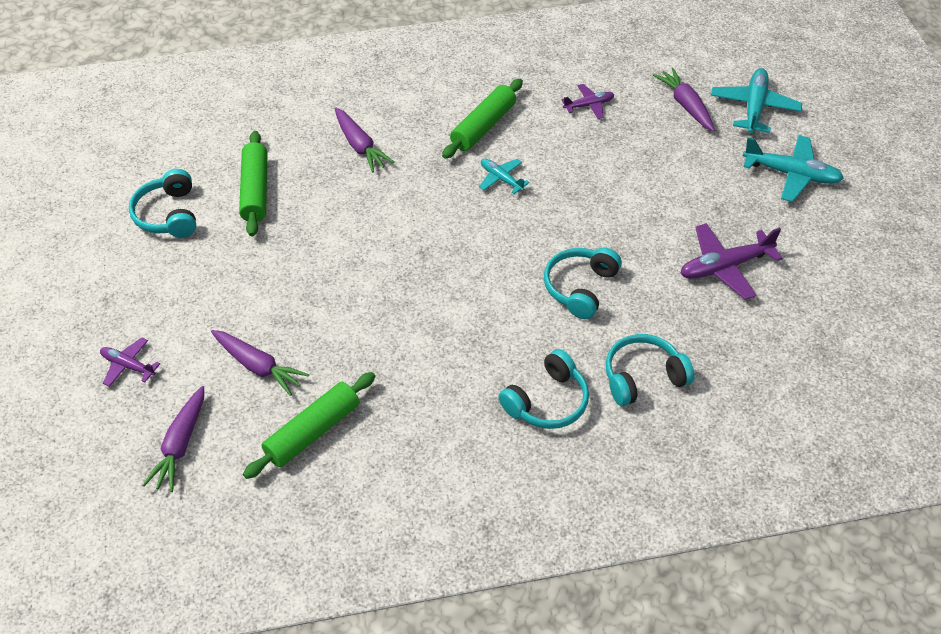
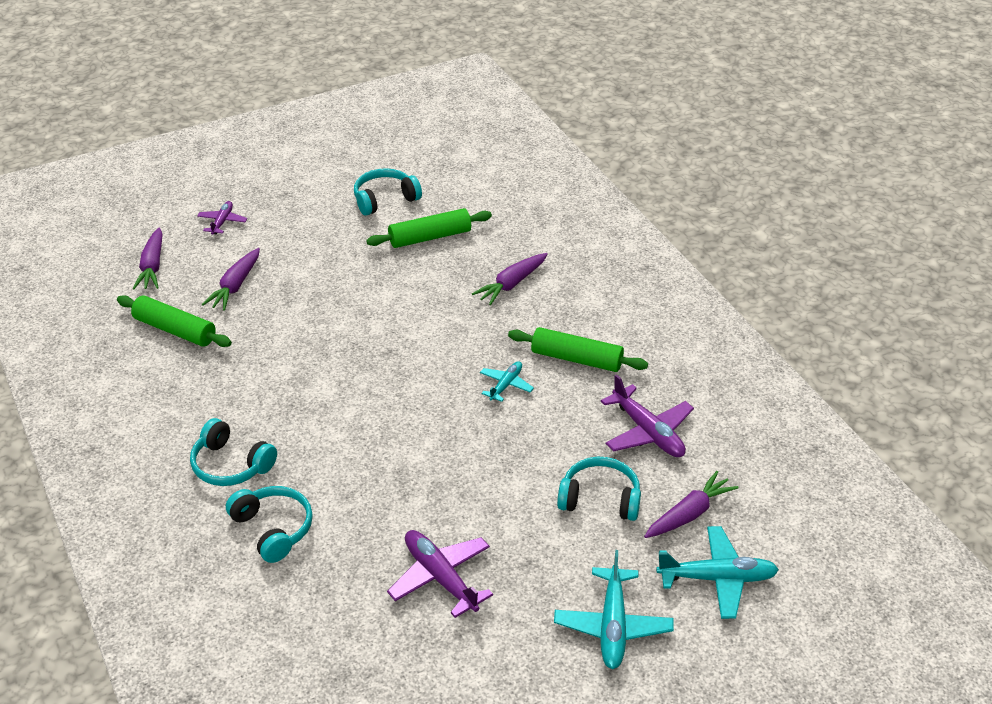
camera: 75 degrees right, 10 degrees down
(180, 445) = (152, 266): purple carrot -> purple carrot turned 90 degrees counterclockwise
(580, 287) = (376, 466): turquoise headphones -> turquoise headphones (600, 499)
(589, 105) = (648, 432): purple plane -> purple plane, size x1.72

